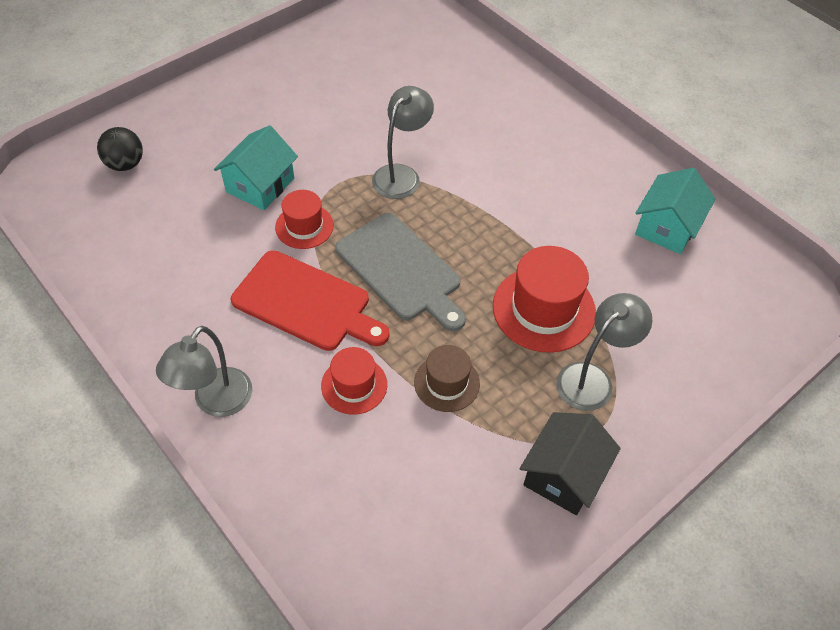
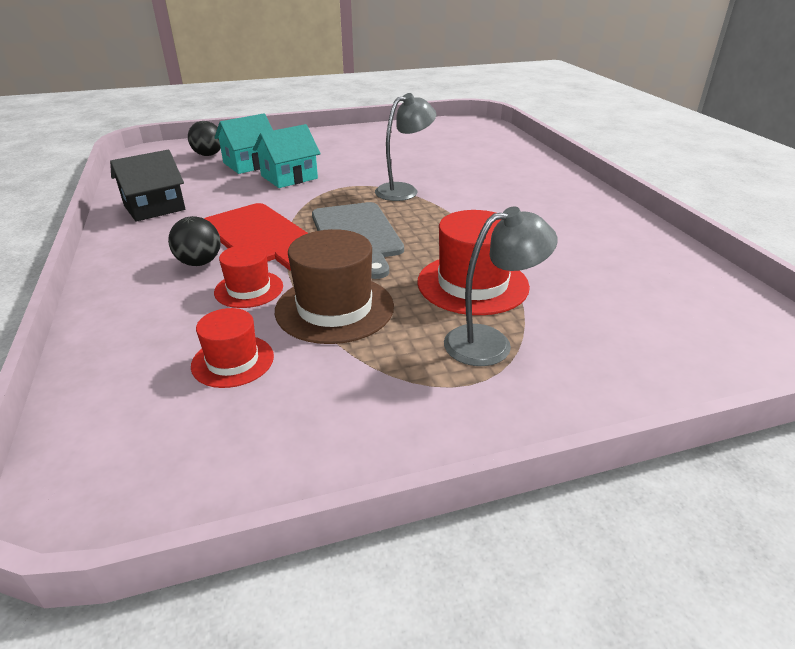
camera: 25 degrees right, 20 degrees down
(216, 402) = (127, 272): grey lamp -> none
(277, 364) = (199, 263): none -> black ball
(304, 226) = (301, 200): red hat -> red hat (233, 361)
(447, 383) = (334, 308): brown hat -> brown hat, size x1.67
(564, 474) = (401, 409): black house -> black house (154, 208)
(667, 227) = (642, 260): turquoise house -> turquoise house (249, 164)

